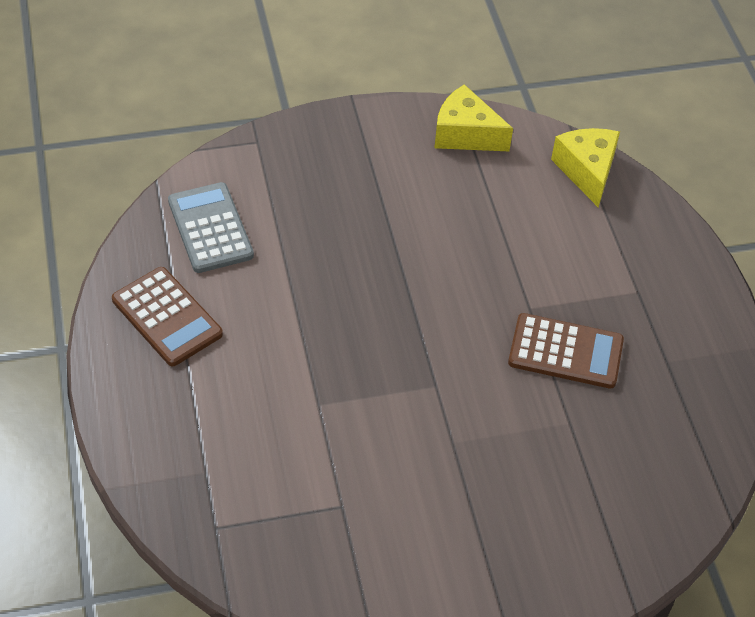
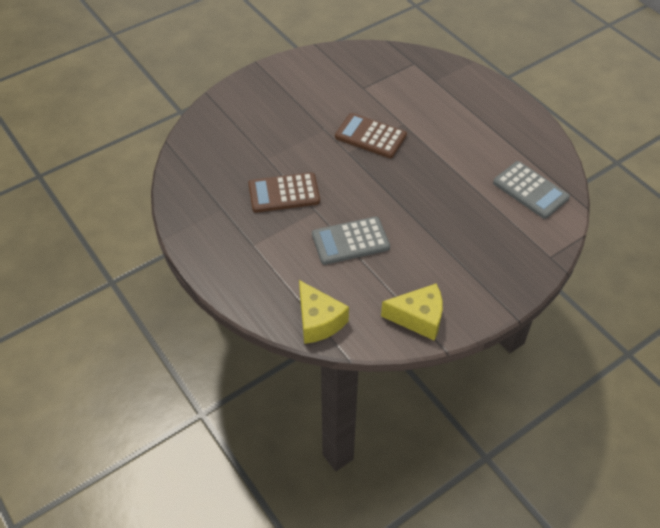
camera: 160 degrees right, 0 degrees up
(167, 317) = (511, 136): brown calculator -> brown calculator (370, 136)
(501, 249) = (350, 241): none -> grey calculator

